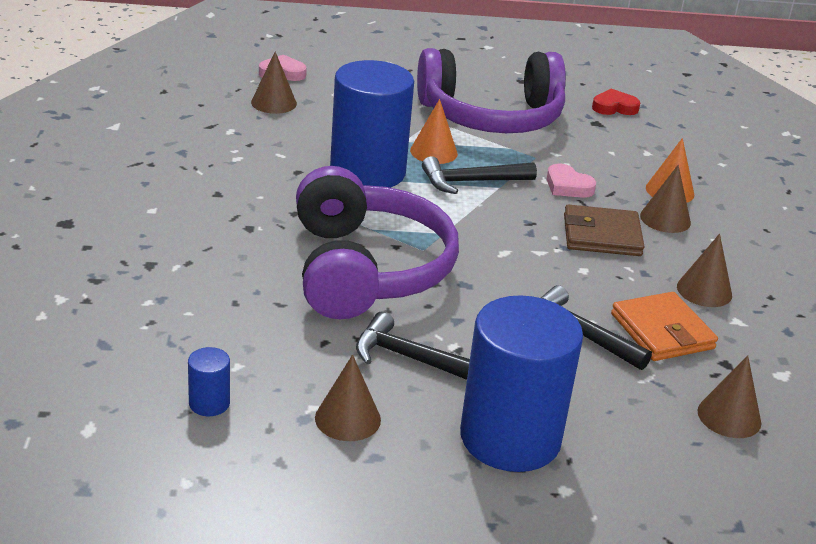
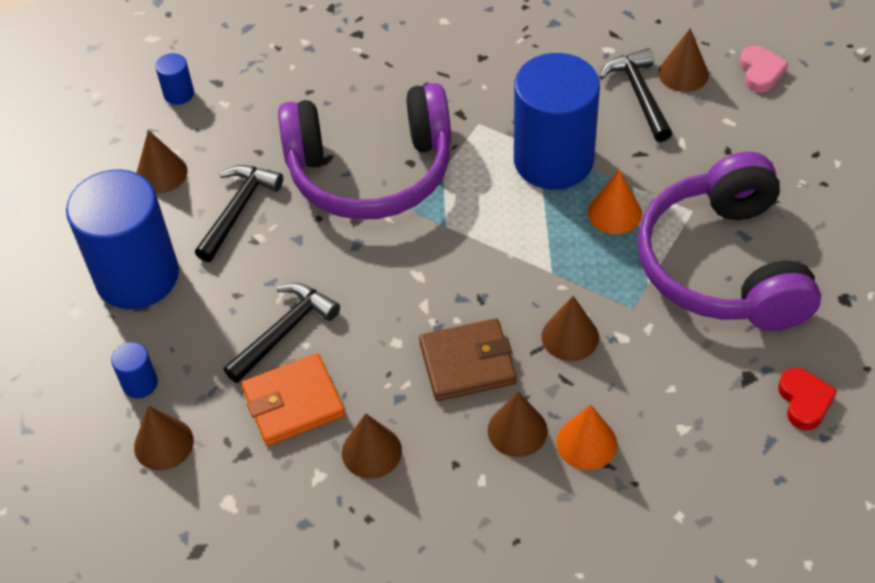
camera: 95 degrees right, 20 degrees up
(471, 182) = (556, 247): black hammer -> black hammer (639, 94)
(568, 186) = (570, 337): pink heart -> brown cone
(601, 235) = (467, 363): brown wallet -> brown wallet turned 75 degrees clockwise
(659, 434) = (140, 383): none -> blue cylinder

